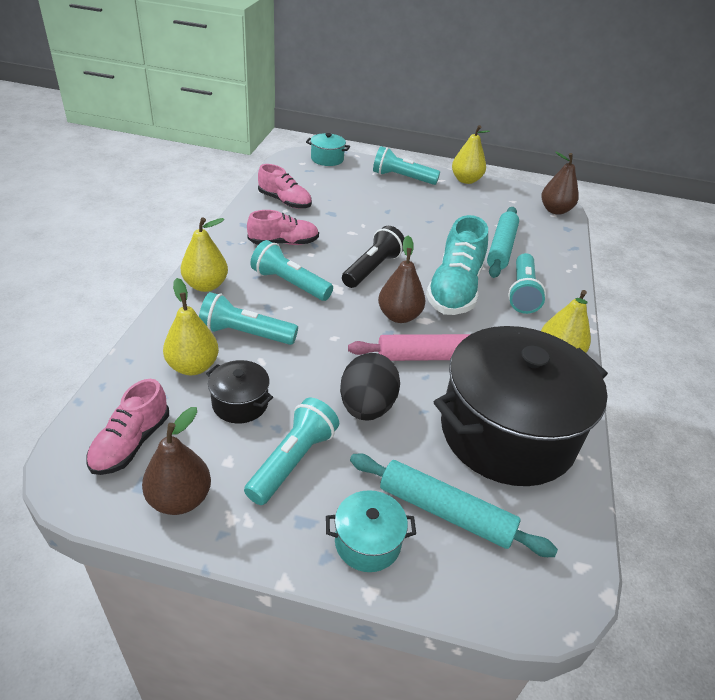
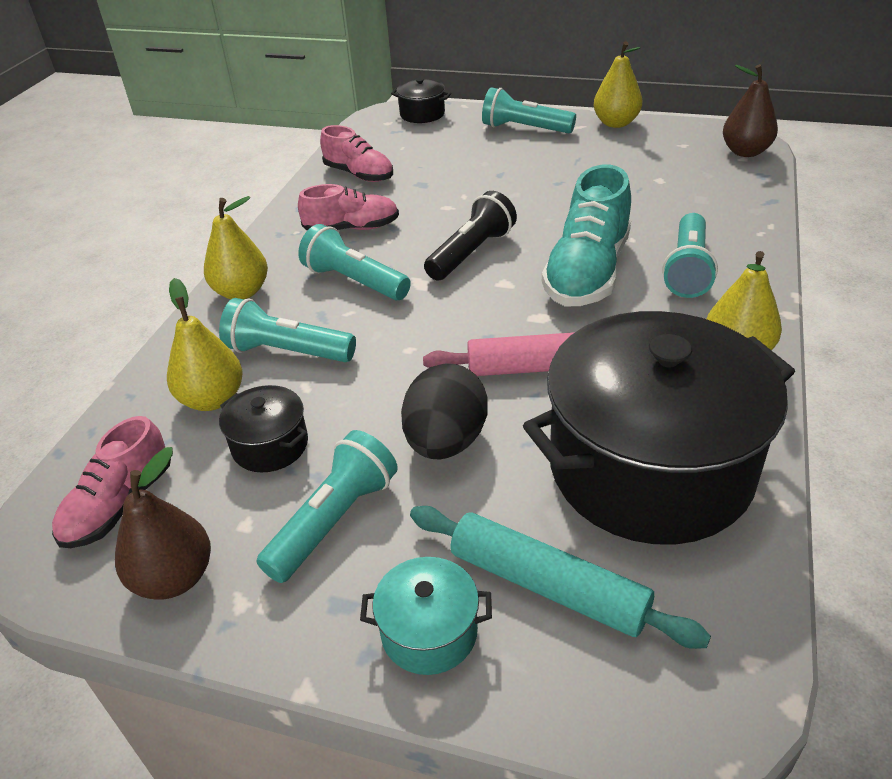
camera: 10 degrees right, 0 degrees up
(327, 159) = (422, 114): turquoise pot -> black pot
(399, 316) = (503, 314): brown pear -> none
(501, 248) = (661, 210): turquoise rolling pin -> none

